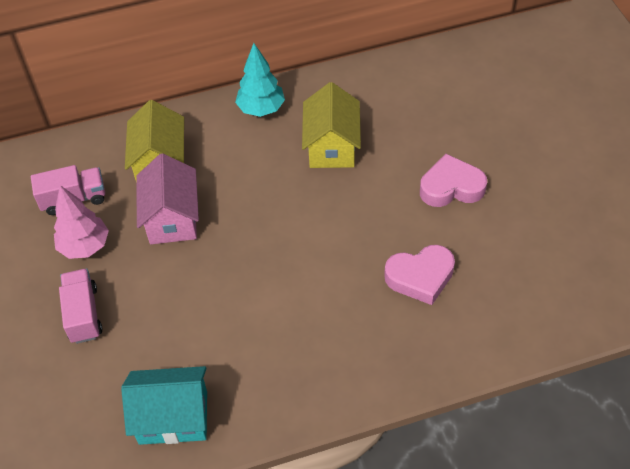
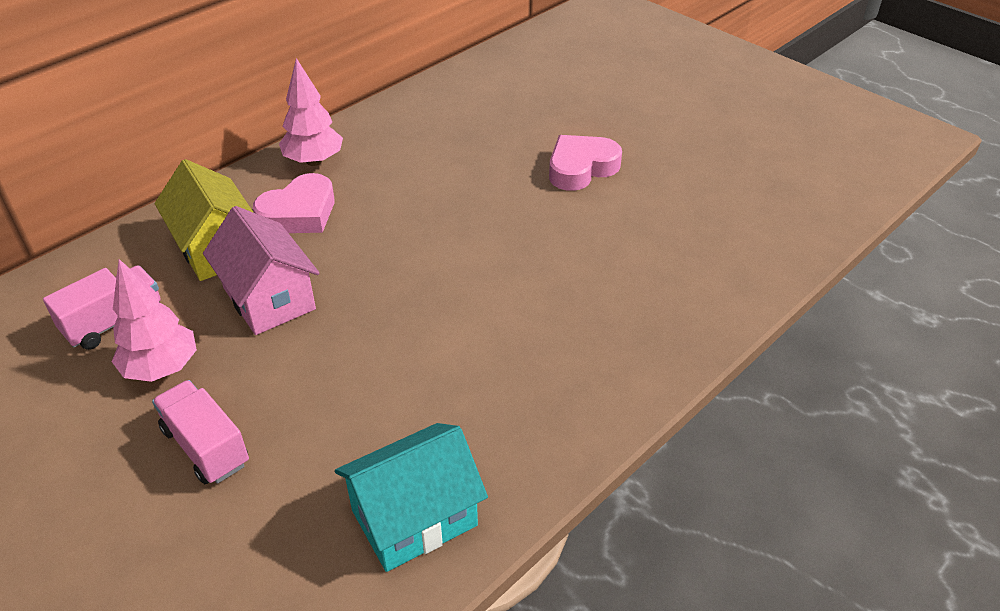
camera: 30 degrees left, 10 degrees down
(261, 109) = (314, 161): turquoise tree -> pink tree
(331, 146) = (422, 171): yellow house -> none
(420, 277) = (611, 257): pink heart -> pink heart (299, 213)

